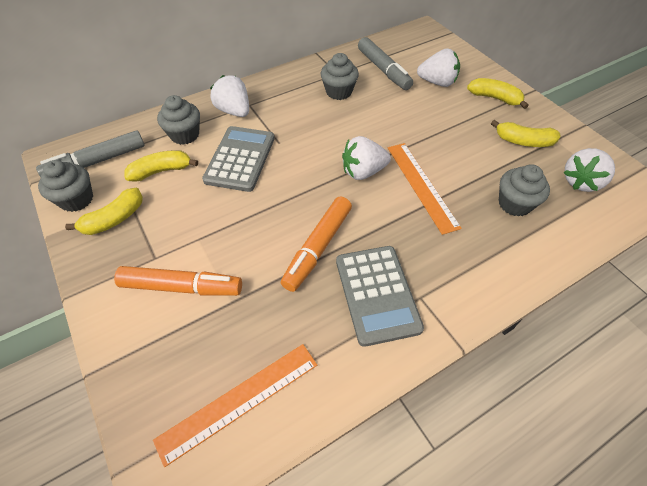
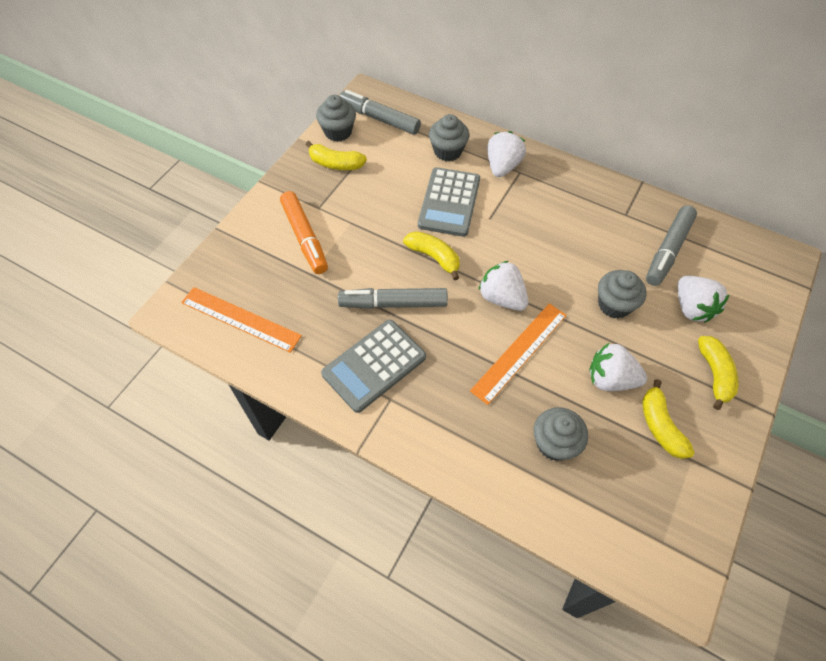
camera: 60 degrees right, 5 degrees up
(161, 171) = (399, 161): yellow banana -> yellow banana (434, 257)
(240, 159) = (449, 202): grey calculator -> grey calculator turned 120 degrees clockwise
(318, 247) = (394, 303): orange marker -> grey marker
(339, 92) = (597, 229): grey cupcake -> grey cupcake (614, 305)
(581, 182) = (638, 503): white strawberry -> white strawberry (610, 379)

